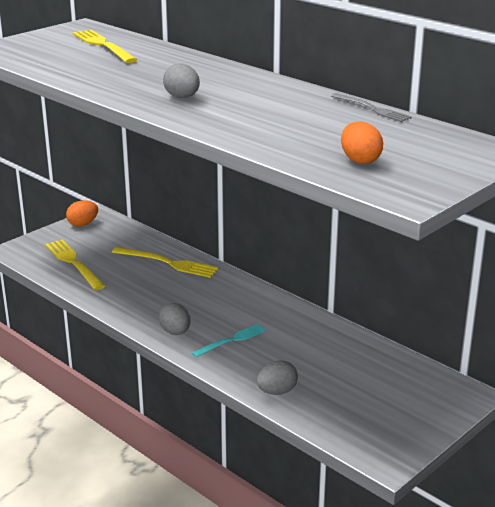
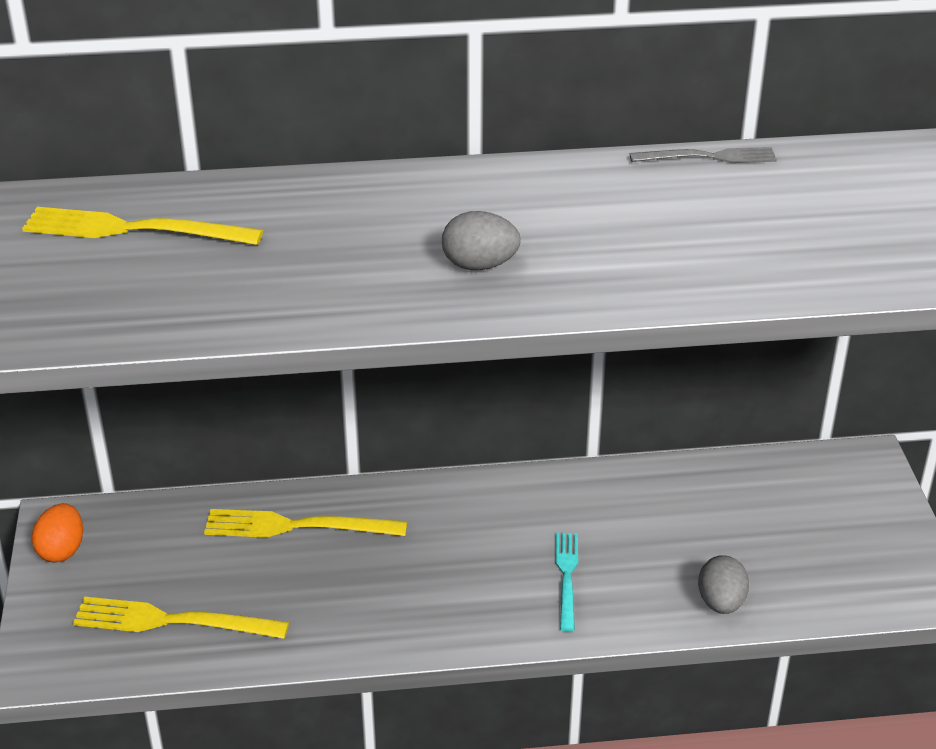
camera: 50 degrees left, 10 degrees up
(167, 263) = (298, 526): yellow fork -> yellow fork turned 150 degrees counterclockwise
(175, 332) = (490, 617): grey egg -> none
(360, 160) = (870, 246): orange egg -> none

